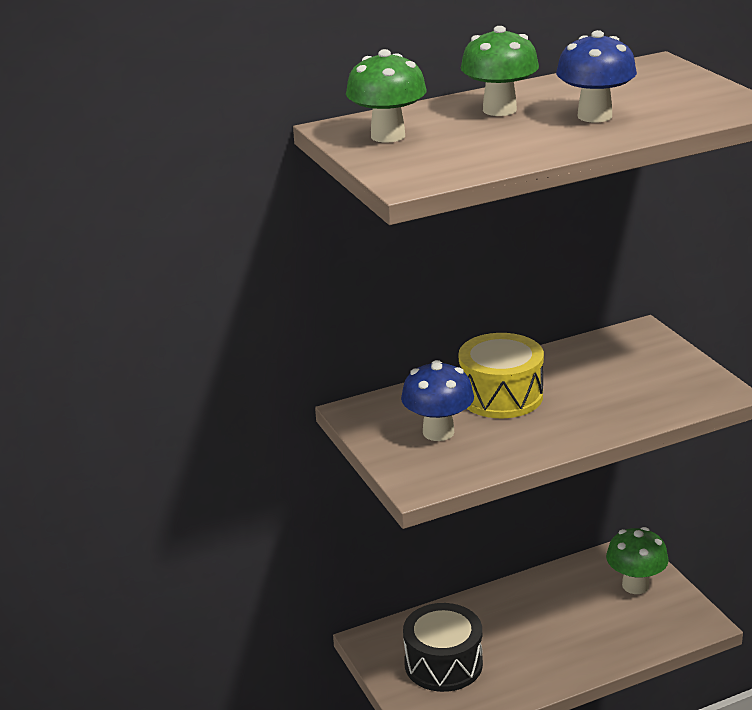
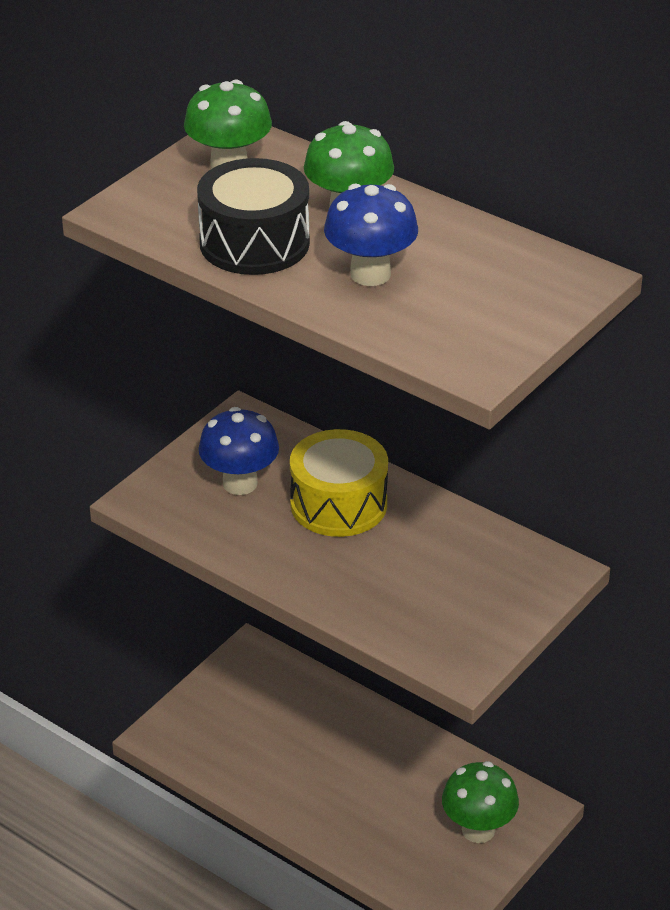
camera: 60 degrees right, 10 degrees up
(443, 664) = (250, 717): black drum -> black drum (254, 243)

